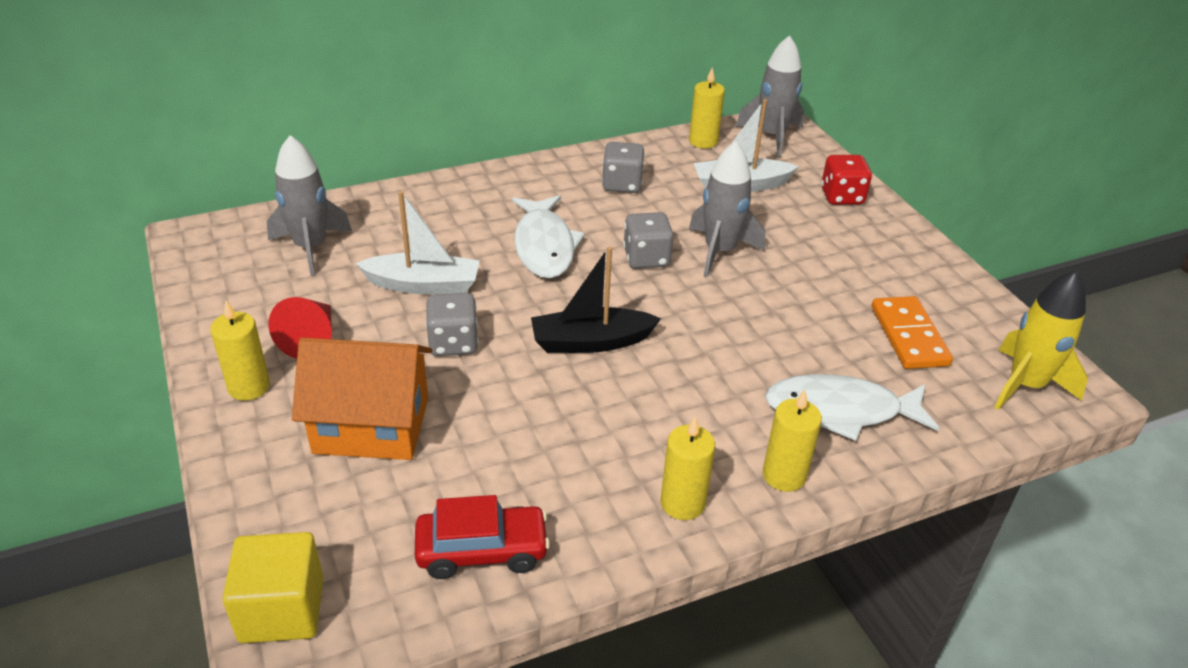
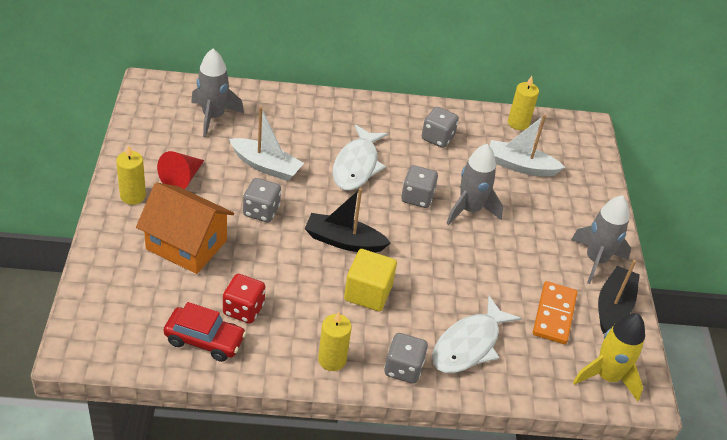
camera: 20 degrees right, 5 degrees up
(282, 609) = (87, 328): yellow cube -> yellow cube (368, 293)
(772, 136) = (572, 135): grey rocket -> grey rocket (596, 260)
(784, 475) = (403, 368): yellow candle -> grey dice
(841, 411) = (469, 344): white fish -> white fish turned 75 degrees counterclockwise
(842, 196) = (587, 199): red dice -> red dice (243, 309)
(964, 301) = (613, 306): none -> black boat

